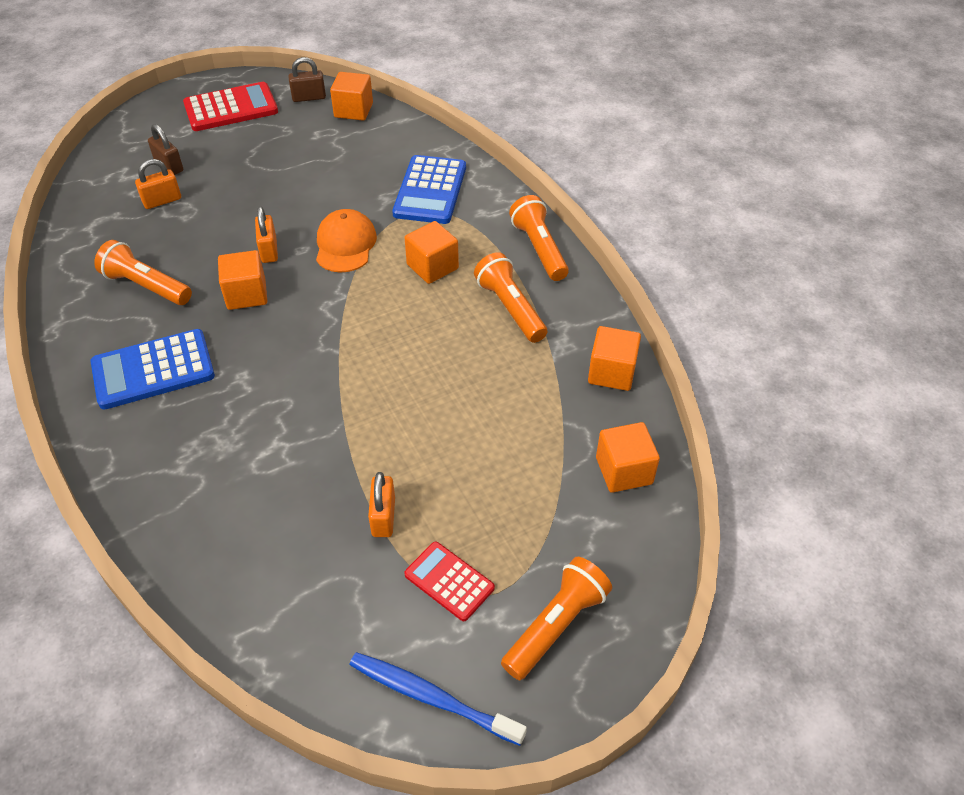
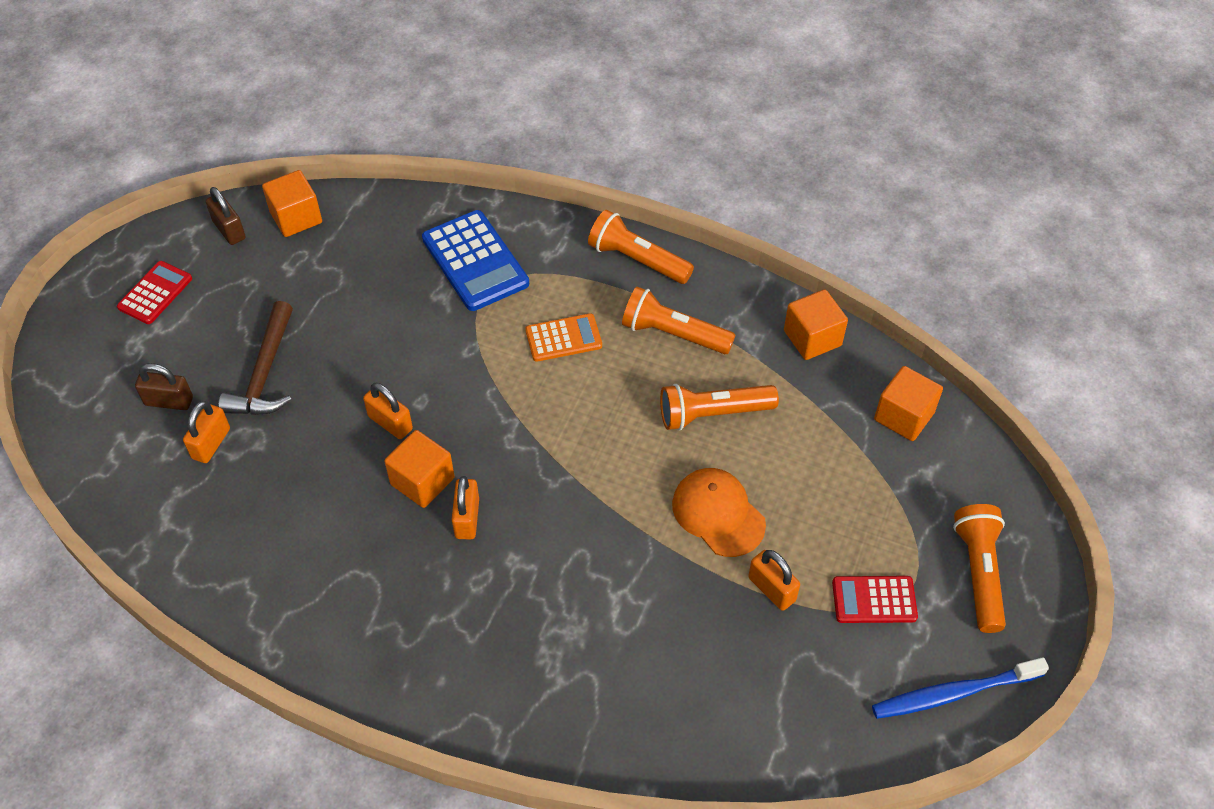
camera: 40 degrees left, 5 degrees up
(146, 286) = (310, 541): orange flashlight -> orange flashlight (712, 414)
(153, 370) = (423, 614): blue calculator -> none
(231, 108) = (155, 293): red calculator -> red calculator, size x0.61
(235, 181) = (265, 373): none -> brown hammer
(245, 333) = (467, 518): none -> orange padlock
(309, 97) = (229, 230): brown padlock -> brown padlock turned 75 degrees counterclockwise
(345, 244) = (458, 369): orange cap -> orange cap (718, 514)
(432, 267) = (563, 338): orange cube -> orange calculator

